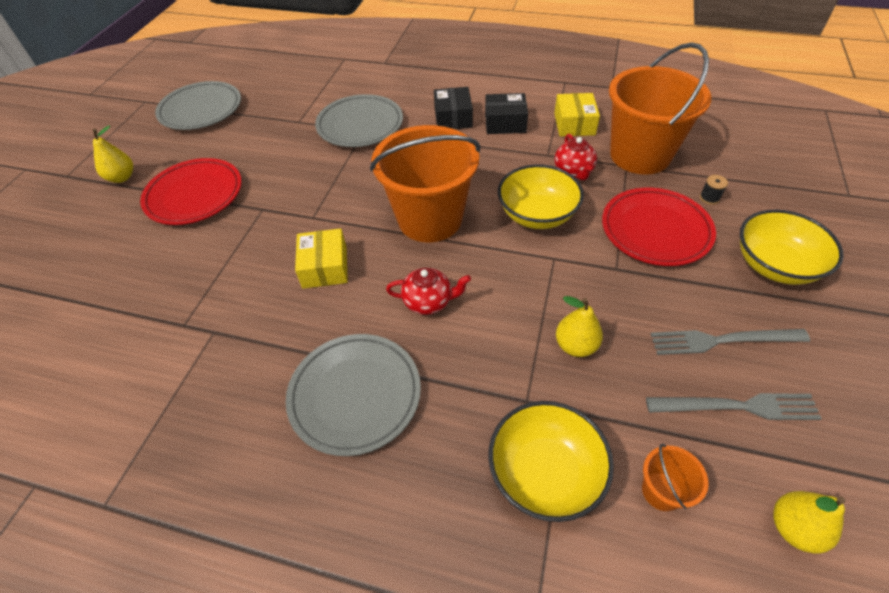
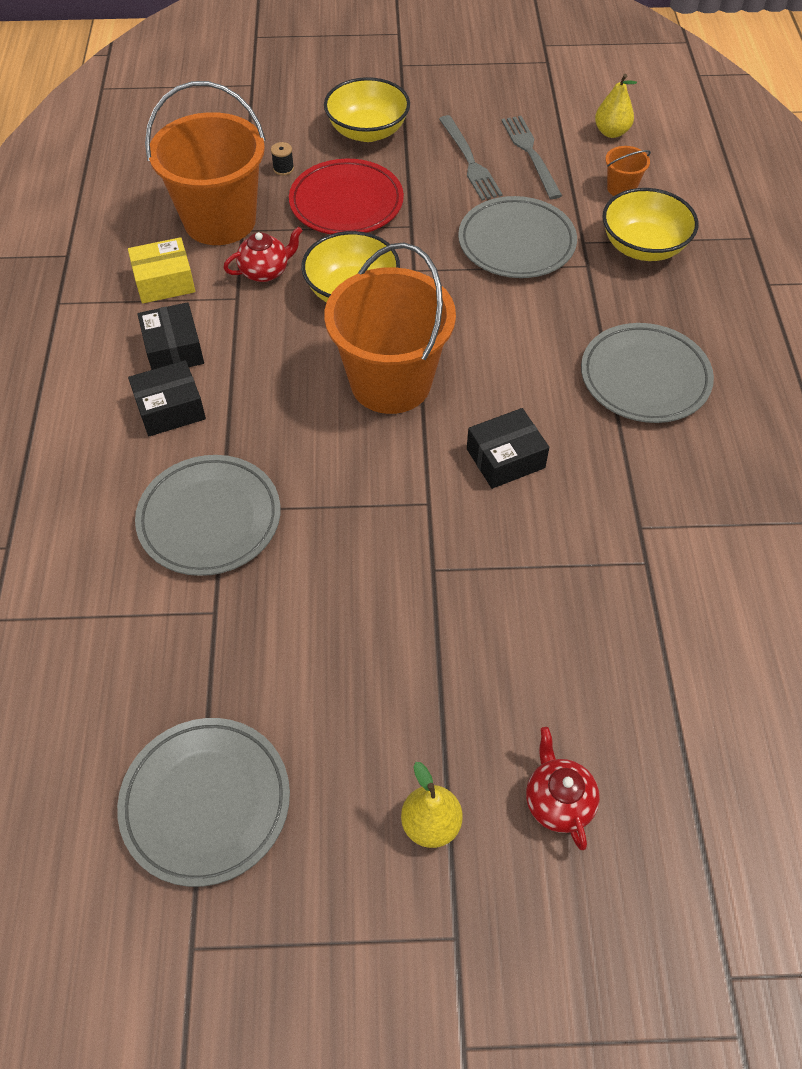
camera: 110 degrees left, 5 degrees up
(194, 195) = (436, 676): red plate -> none
(325, 267) = (505, 458): yellow box -> black box
(428, 302) = (513, 353): red teapot -> red teapot (558, 801)
(575, 345) = (516, 243): yellow pear -> grey plate

